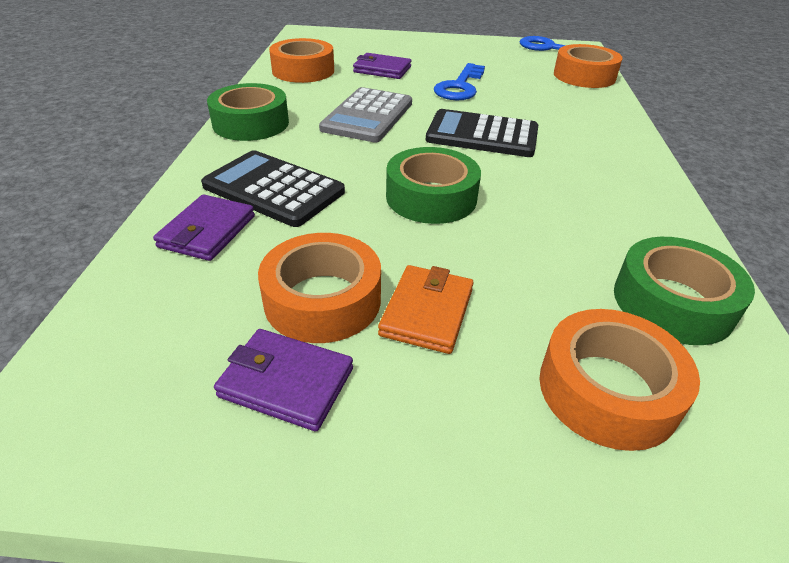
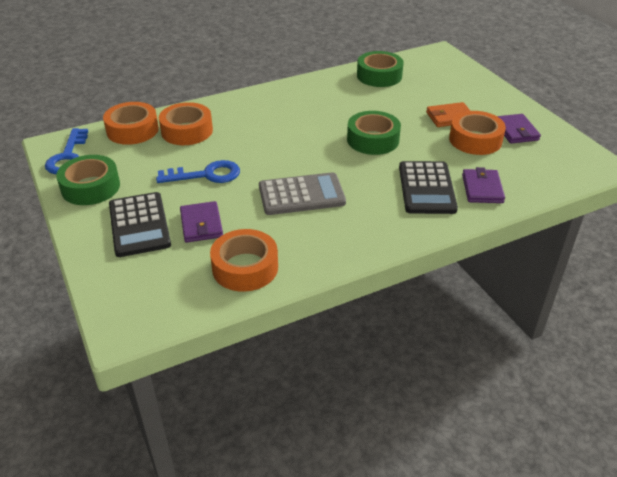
camera: 120 degrees left, 0 degrees up
(207, 231) = (482, 189): purple wallet -> purple wallet turned 75 degrees counterclockwise
(251, 123) = (369, 239): green tape -> green tape (91, 187)
(482, 135) = (282, 144): black calculator -> black calculator (139, 225)
(608, 390) = (438, 81): orange tape -> orange tape (187, 131)

